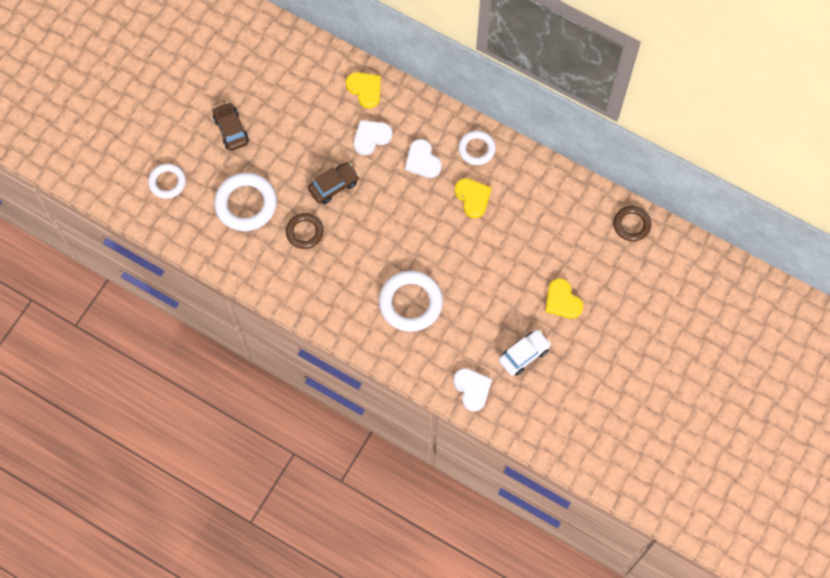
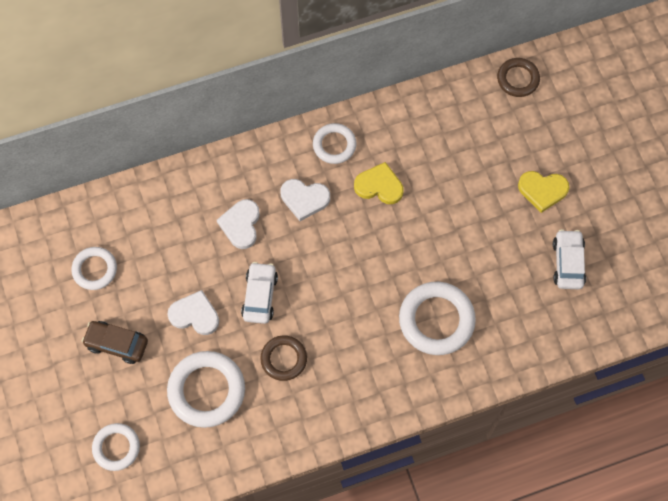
camera: 50 degrees left, 0 degrees up
(267, 79) = (95, 269): none -> white ring
(333, 186) = (260, 296): brown car -> white car
(365, 90) = (187, 192): yellow heart -> none
(472, 389) = (565, 333): white heart -> white heart (195, 315)

